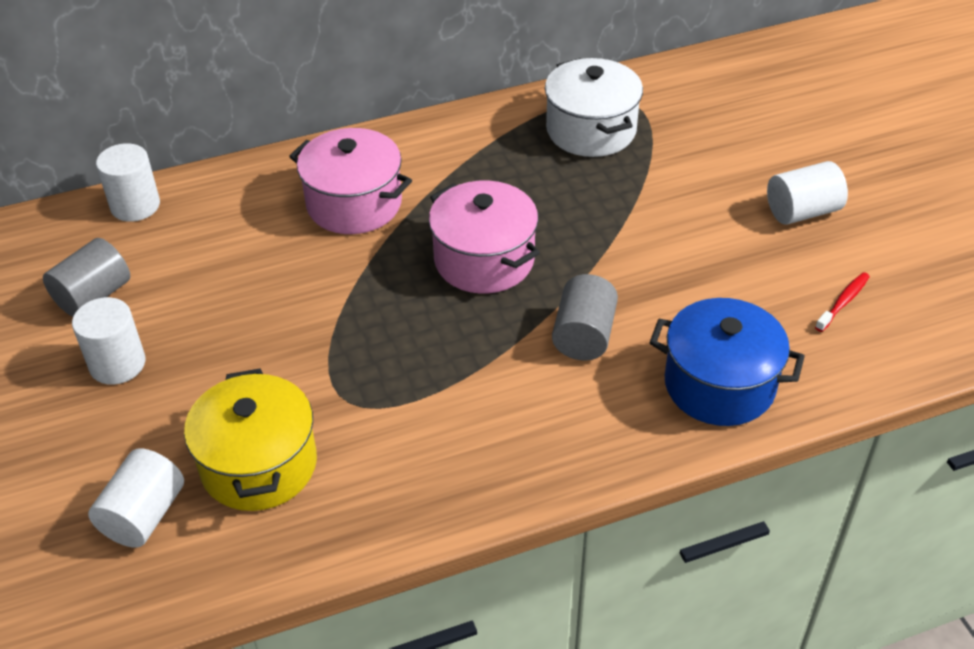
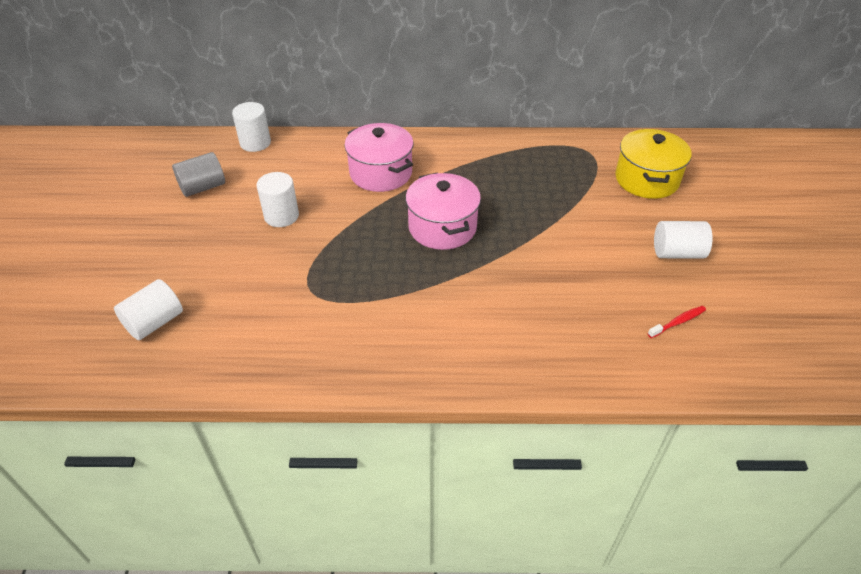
camera: 20 degrees right, 0 degrees up
(117, 364) = (193, 229): white cylinder -> white cylinder (281, 216)
(259, 465) = (236, 313): yellow pot -> yellow pot (646, 179)
(583, 335) = (481, 293): grey cylinder -> none
(591, 130) = (555, 165): white pot -> none
(719, 385) = (558, 352): blue pot -> none

